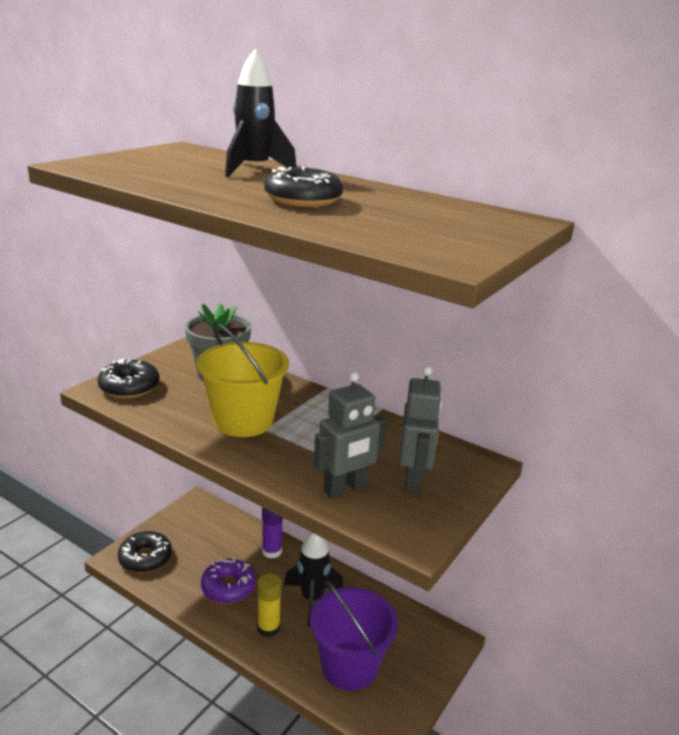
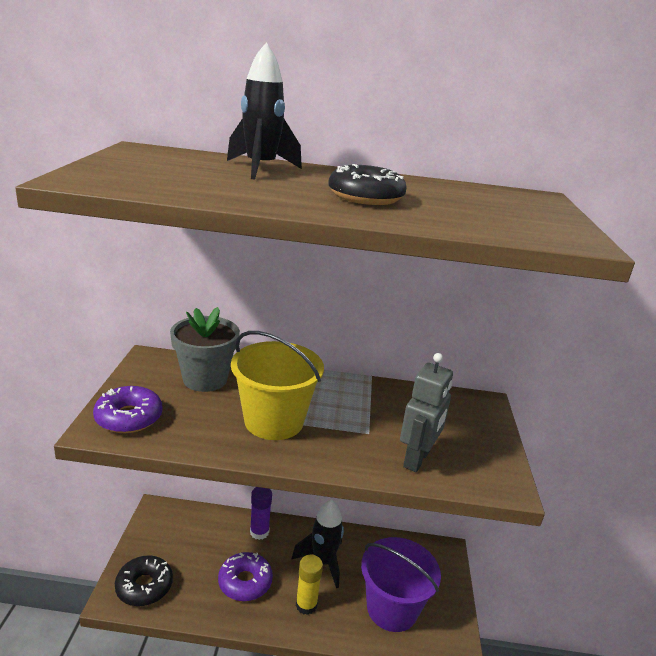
camera: 30 degrees left, 0 degrees up
(129, 387) = (129, 418): black donut -> purple donut
(413, 480) = (455, 433): grey robot -> none

